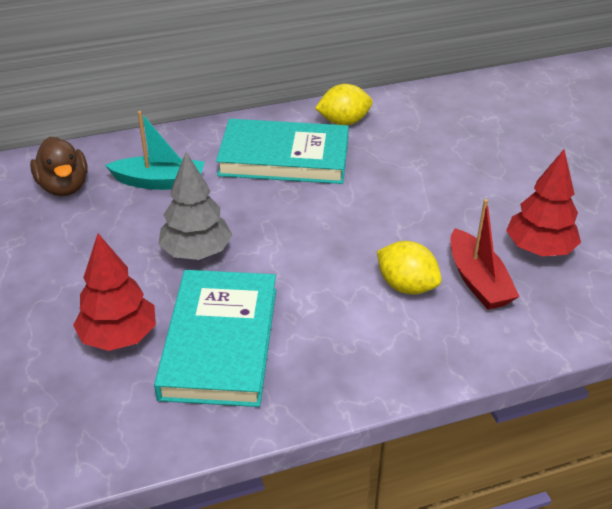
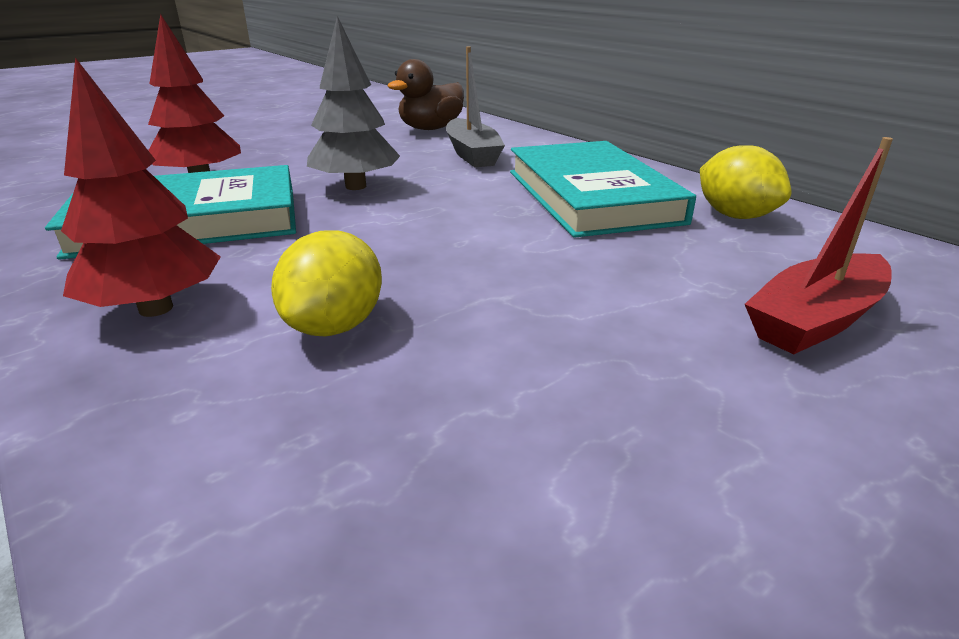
camera: 70 degrees right, 10 degrees down
(160, 182) = (472, 154): turquoise boat -> grey boat
(478, 281) = (380, 406): red boat -> red boat (815, 320)
(539, 249) = (557, 497): red tree -> red tree (156, 308)

